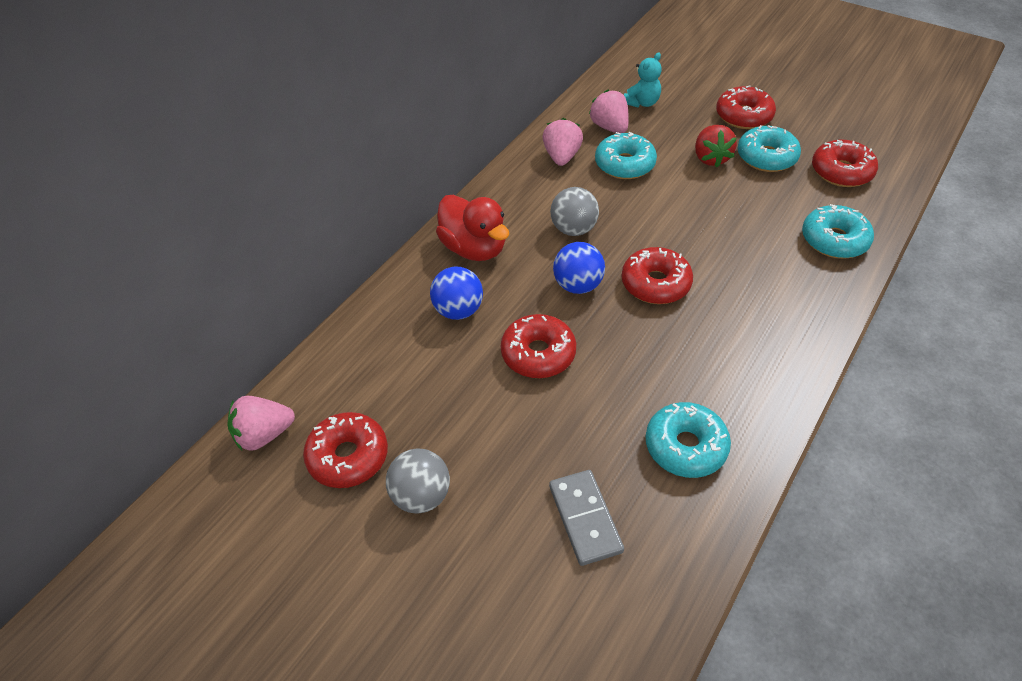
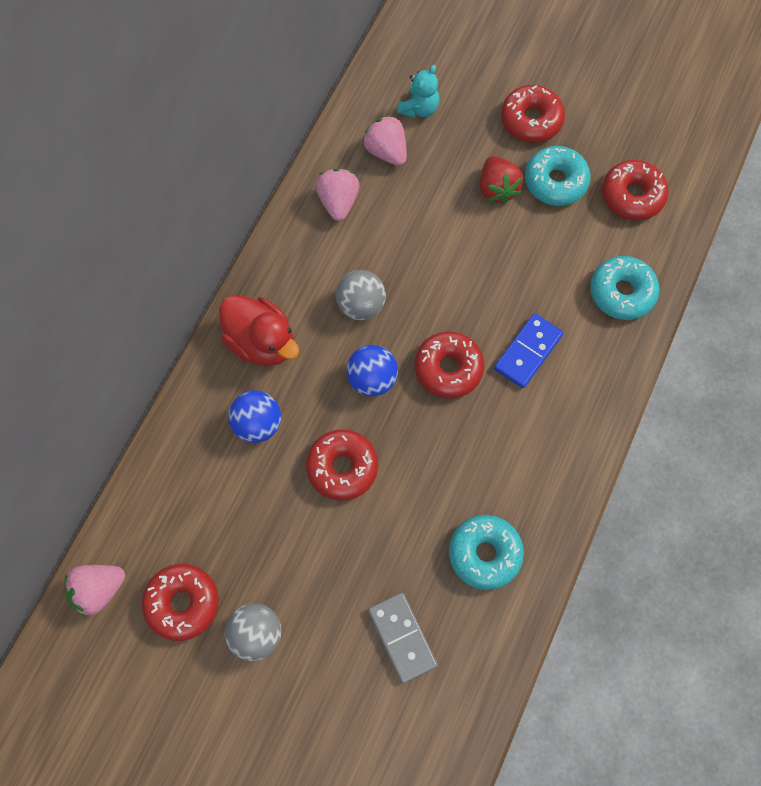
camera: 10 degrees left, 20 degrees up
(624, 164) = (406, 207): turquoise donut -> none
(737, 277) = (527, 352): none -> blue domino

